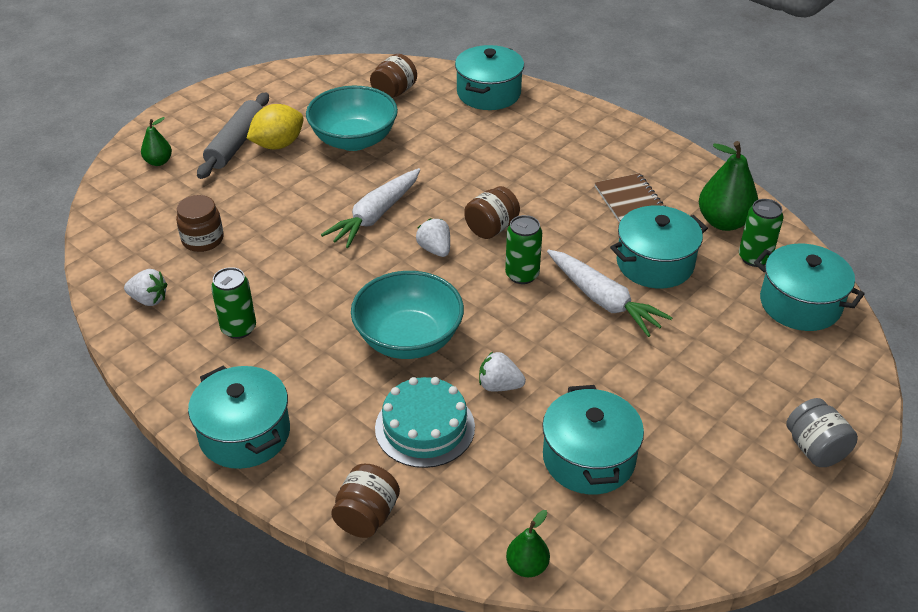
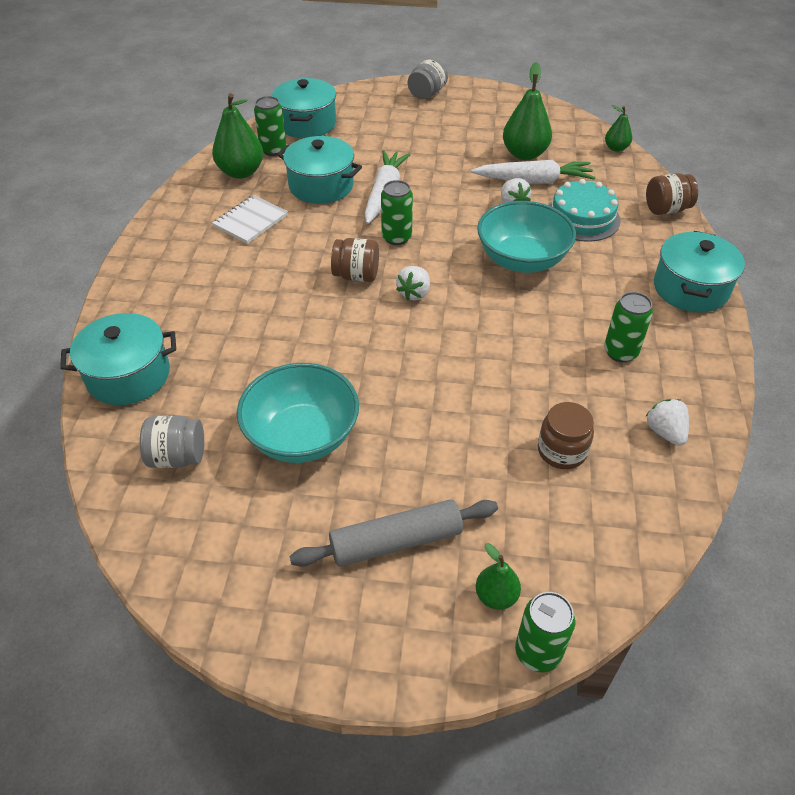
camera: 125 degrees left, 5 degrees up
(114, 160) = (538, 652): none -> green can
(278, 145) = (364, 498): yellow lemon -> none
(375, 216) = (407, 351): white carrot -> white carrot (534, 181)
(394, 92) = (177, 457): brown jar -> grey jar
(588, 458) = (524, 154): turquoise pot -> green pear
(629, 200) = (251, 221): brown notebook -> white notebook

